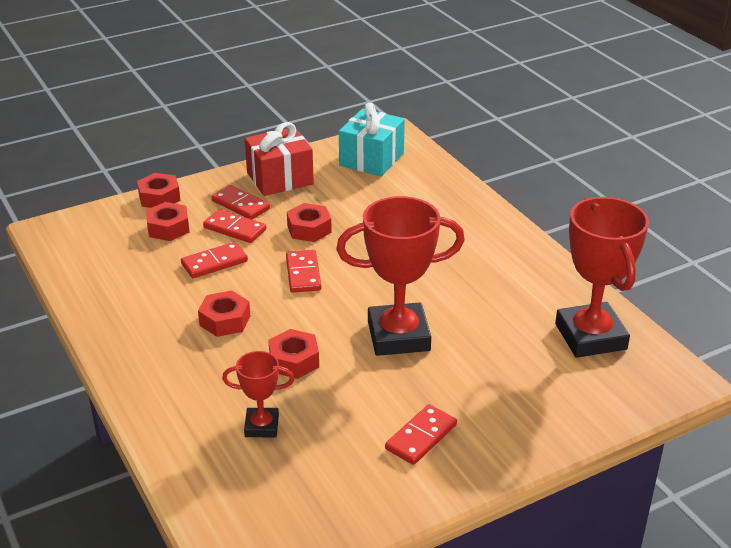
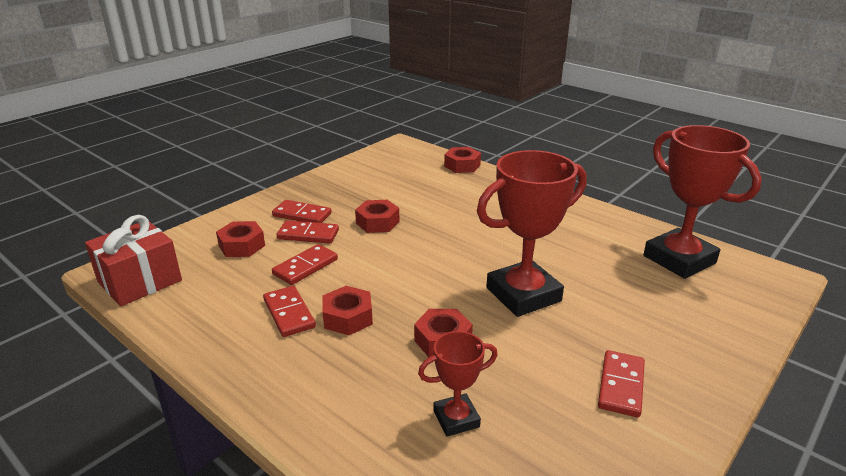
camera: 20 degrees left, 5 degrees down
(159, 197) = (219, 222): red nut -> red nut (462, 165)
(280, 178) = (325, 189): red gift -> red gift (140, 281)
(303, 274) = (397, 259): red domino -> red domino (289, 313)
(371, 159) = (394, 163): turquoise gift -> none

